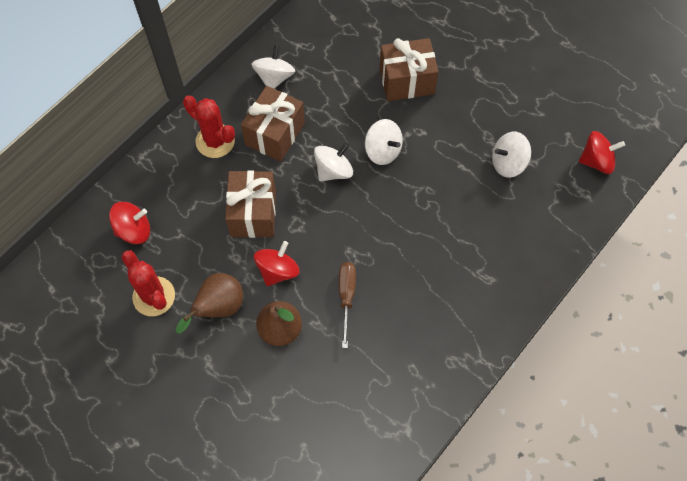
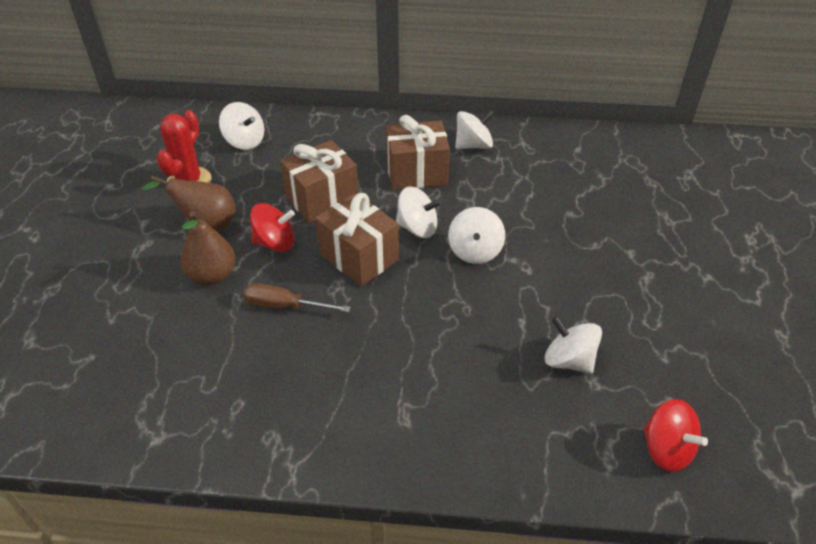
camera: 55 degrees right, 20 degrees down
(134, 230) = (245, 141): red spinning top -> white spinning top
(215, 141) = (373, 143): red cactus -> none
(346, 297) = (284, 306): brown screwdriver -> brown screwdriver turned 135 degrees counterclockwise
(406, 81) = (571, 229): brown gift -> brown gift (359, 257)

